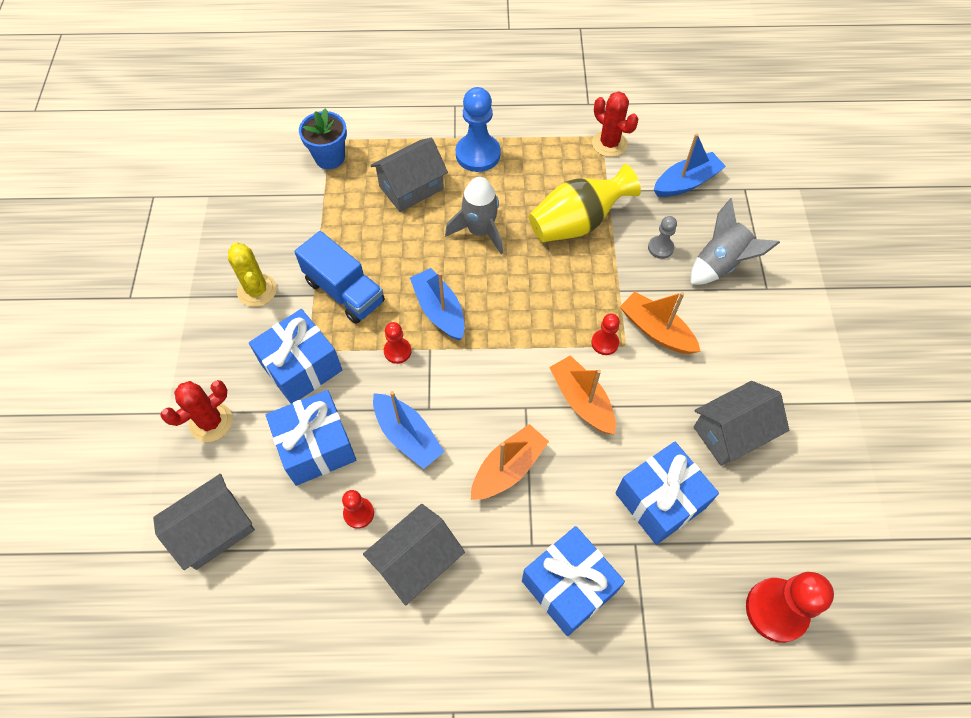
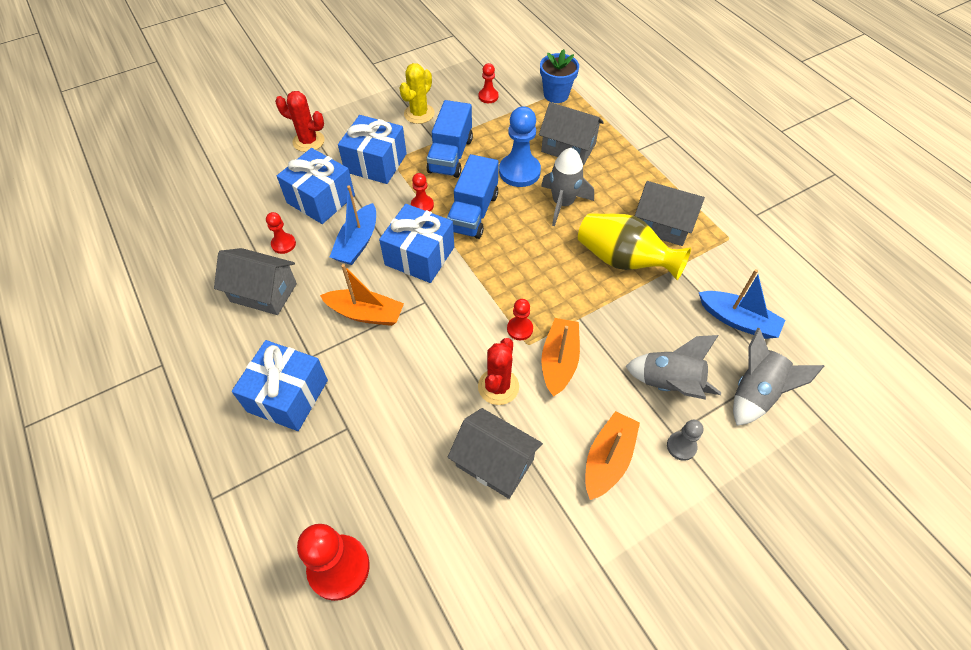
camera: 60 degrees right, 5 degrees down
(214, 530) = (235, 180): grey house -> grey house (662, 225)
(283, 215) = (488, 96): none -> red pawn
(439, 310) = (473, 212): blue boat -> blue truck
(478, 154) = (634, 170): blue pawn -> blue pawn (519, 172)
(582, 400) = (454, 336): orange boat -> orange boat (608, 459)
(609, 144) = (727, 247): red cactus -> red cactus (498, 386)
(660, 248) = (648, 330): grey pawn -> grey pawn (681, 446)
(660, 500) = (395, 431): blue gift -> blue gift (419, 256)
(757, 213) = (756, 393): none -> grey rocket

